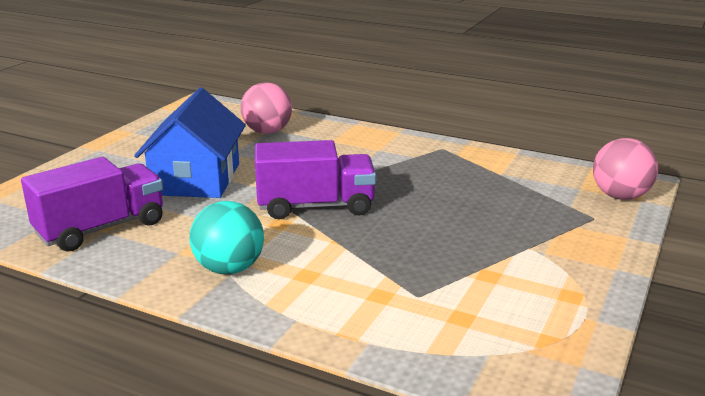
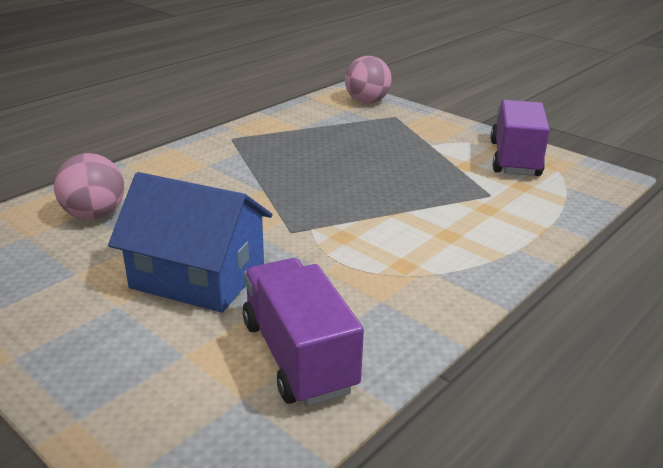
camera: 75 degrees left, 5 degrees up
(229, 269) = (426, 272): turquoise ball -> none
(315, 206) = (317, 213): purple truck -> purple truck (514, 159)

